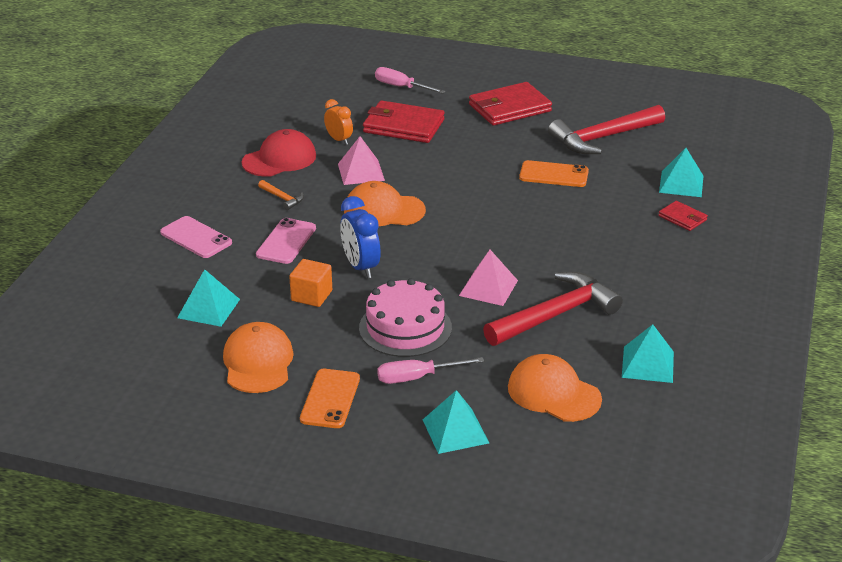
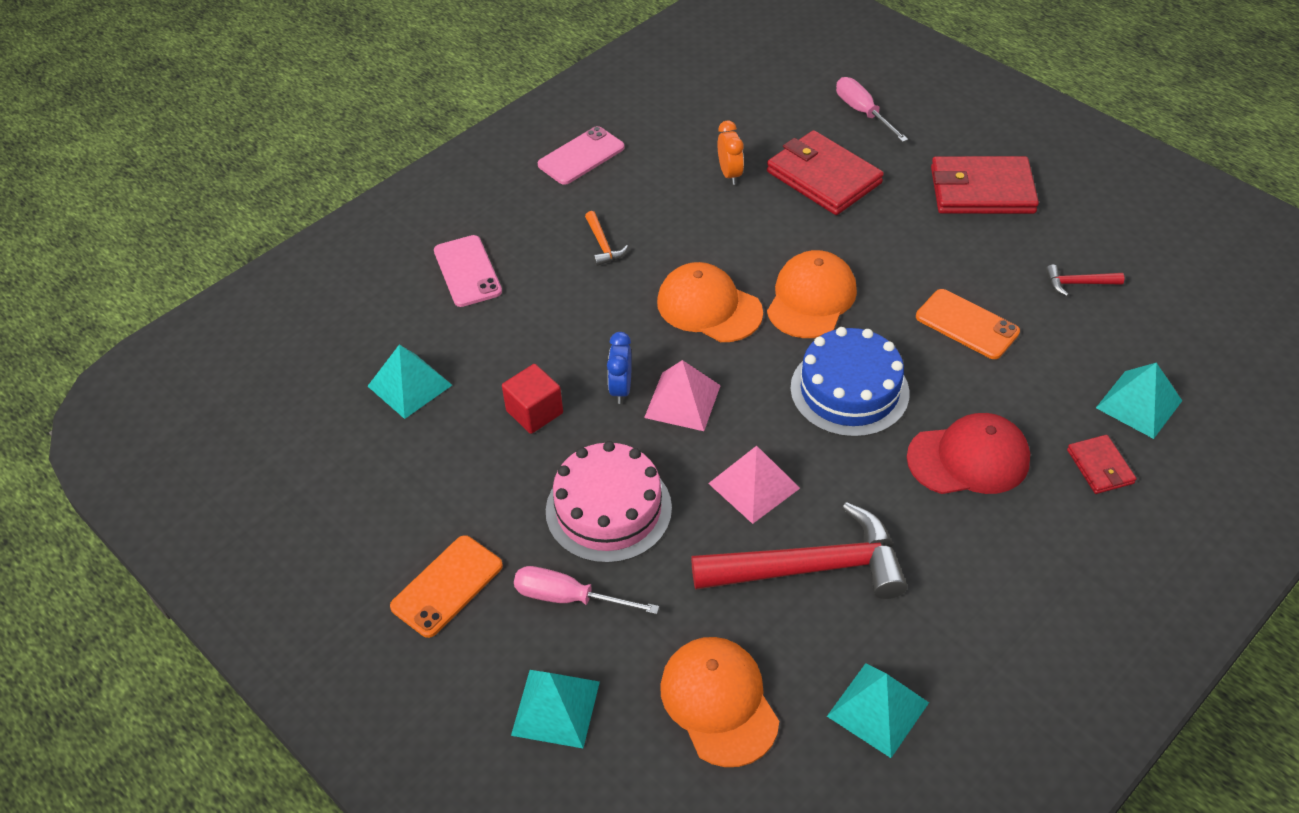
camera: 30 degrees right, 15 degrees up
(258, 362) = (406, 492): orange cap -> orange cap (811, 298)
(279, 159) = (640, 182): red cap -> red cap (968, 458)
(286, 241) = (562, 315): pink phone -> pink phone (581, 156)
(311, 295) = (534, 412): orange cube -> red cube
(360, 267) = (621, 389): blue clock -> blue clock, size x0.66
(361, 172) = (722, 235): pink pyramid -> pink pyramid (682, 401)
(509, 225) = (849, 390): none -> blue cake
(603, 138) = (1078, 283): red hammer -> red hammer, size x0.42

